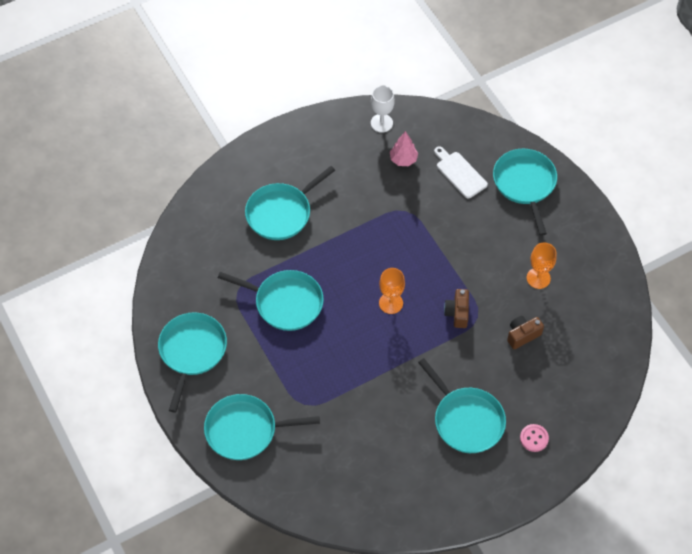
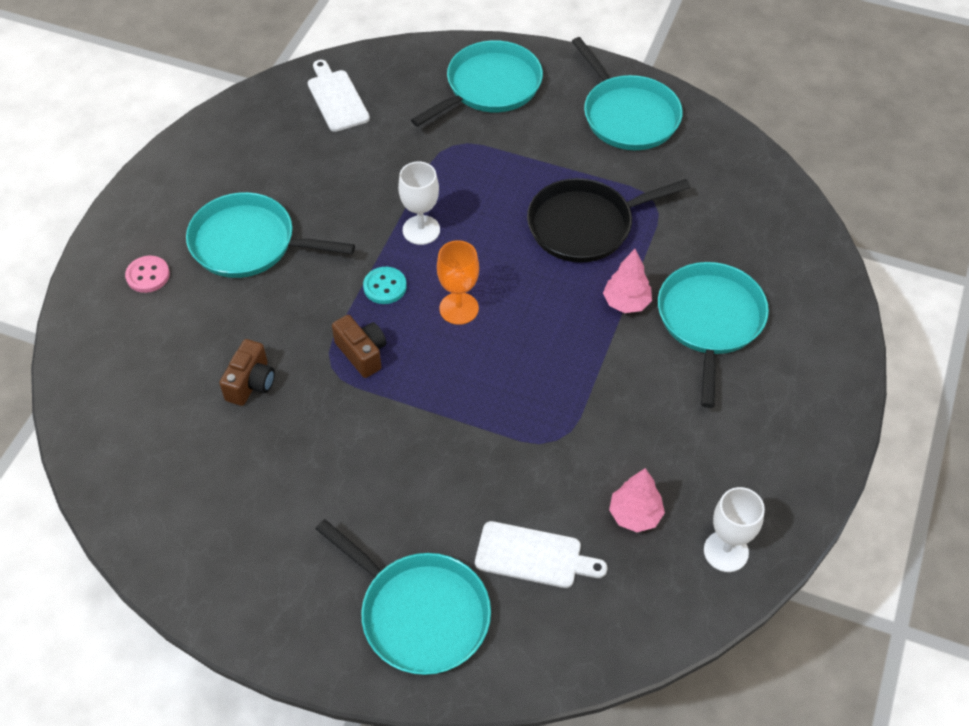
camera: 140 degrees right, 5 degrees down
(285, 302) = (585, 225): turquoise pan -> black pan
(309, 249) = (626, 302): none -> pink tree
(339, 490) = (337, 98): none -> white cutting board
(370, 361) = (421, 230): none -> white goblet
(416, 341) = (385, 286): none -> turquoise button
(538, 278) = (286, 475): orange goblet -> none

